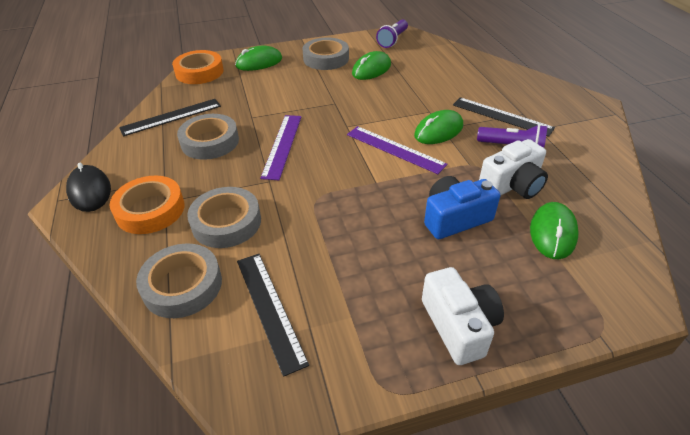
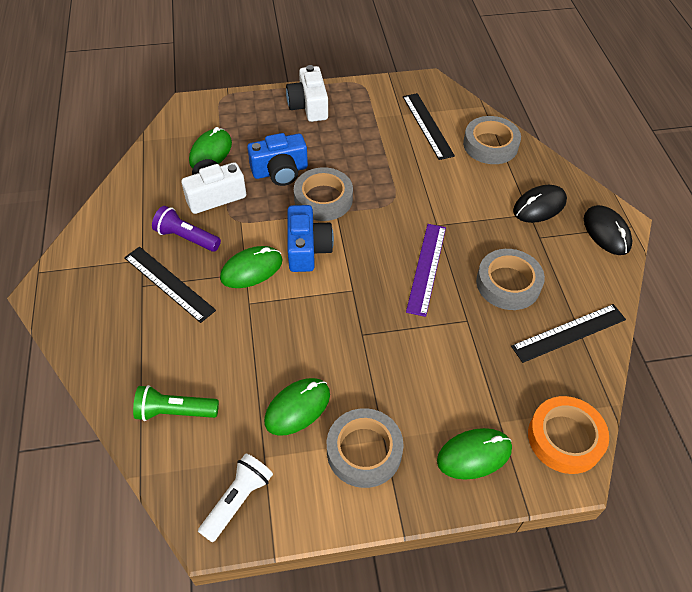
camera: 175 degrees left, 10 degrees up
(150, 210) = (539, 206): orange tape -> black mouse
(226, 222) = (469, 188): grey tape -> grey tape (323, 199)
(393, 40) = (237, 500): purple flashlight -> white flashlight
(395, 149) = (307, 249): purple ruler -> blue camera
(448, 62) = (175, 411): none -> green flashlight

